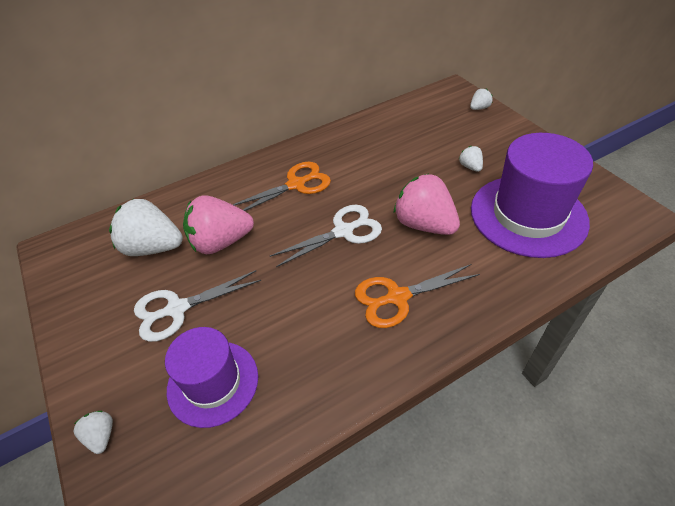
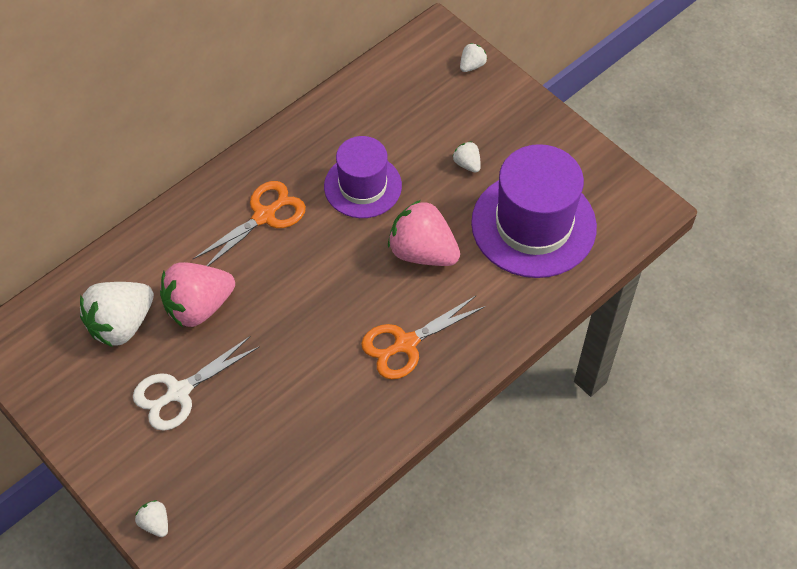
camera: 15 degrees left, 10 degrees up
(153, 247) = (121, 324): white strawberry -> white strawberry turned 45 degrees counterclockwise
(213, 382) = (243, 459): purple hat -> purple hat (362, 186)
(343, 231) = (334, 273): white scissors -> none

